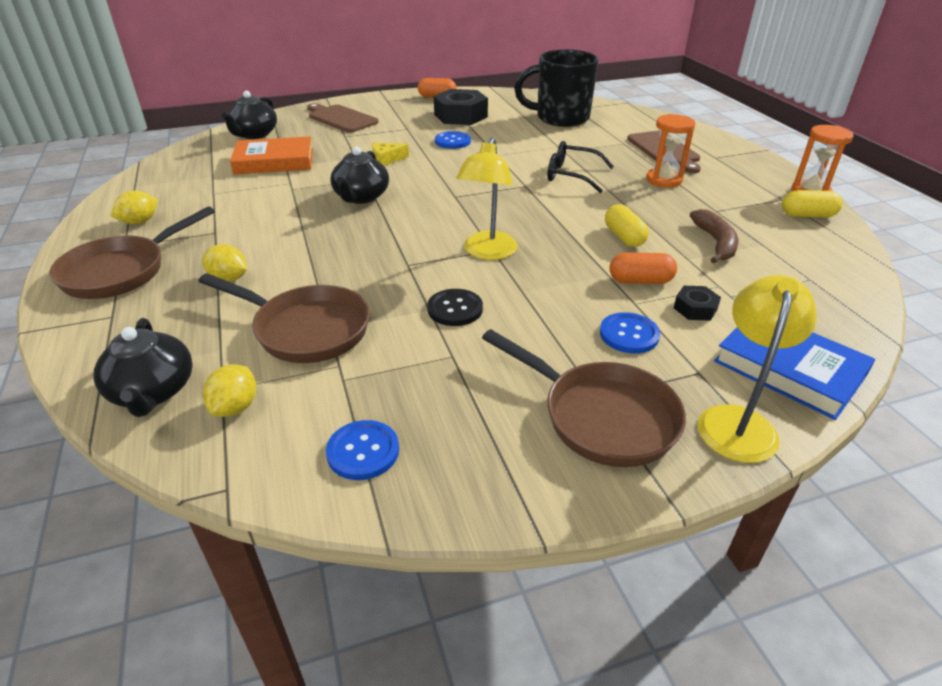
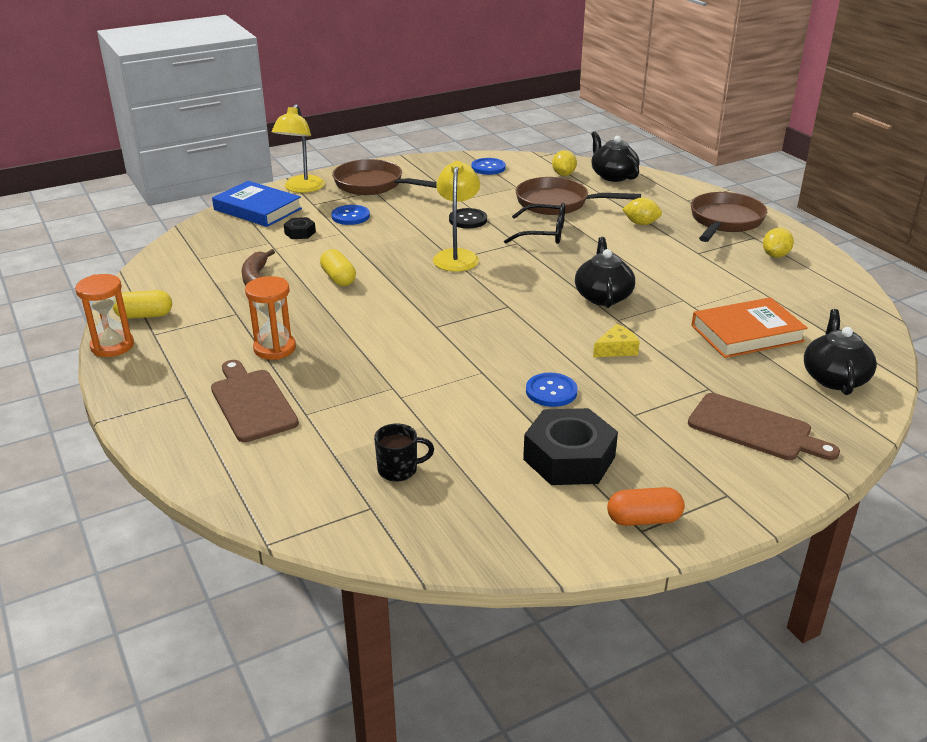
camera: 170 degrees right, 5 degrees down
(560, 118) = (399, 470): black mug -> black mug, size x0.44
(571, 175) = (384, 345): black glasses -> black glasses (543, 233)
(640, 281) = (334, 246): orange capsule -> none

